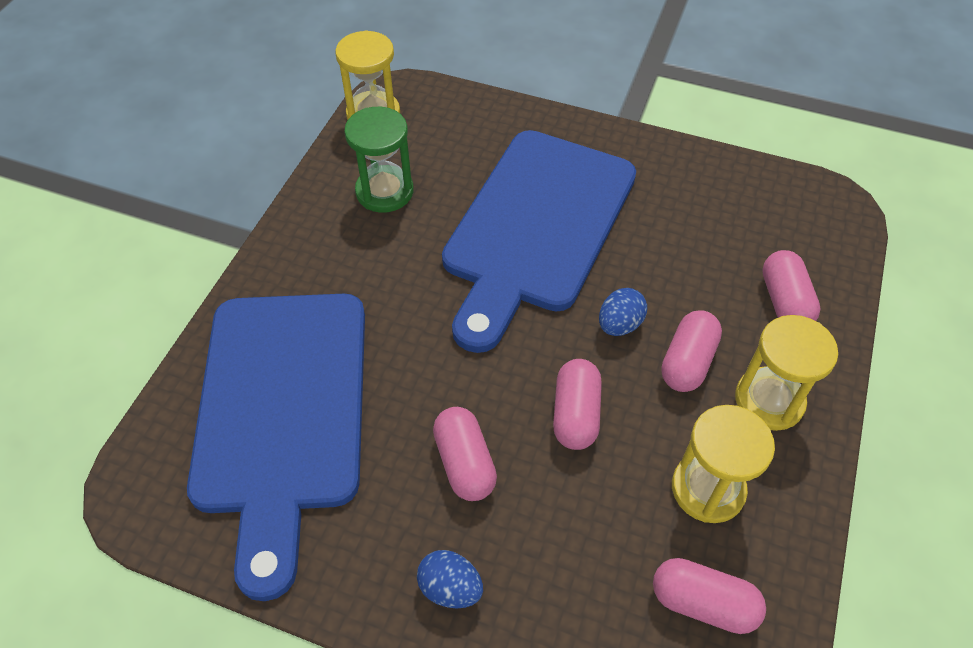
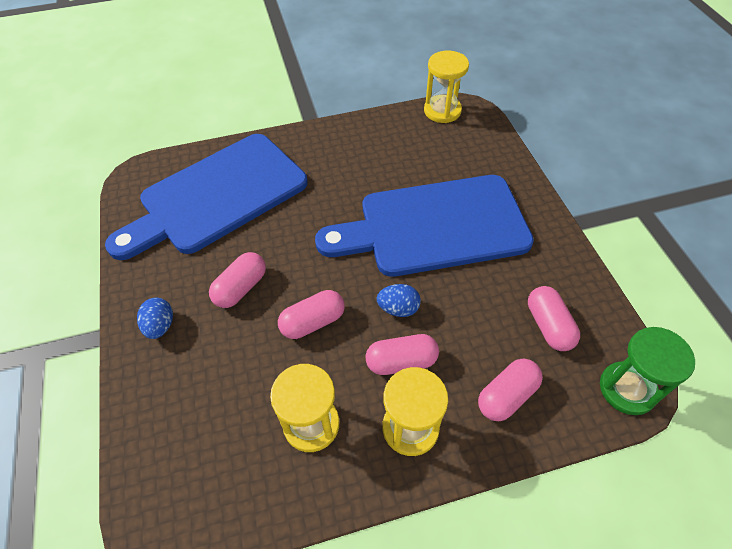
camera: 55 degrees right, 0 degrees up
(384, 191) = (392, 148): green hourglass -> green hourglass (627, 389)
(703, 603) = (226, 463): pink capsule -> pink capsule (548, 326)

